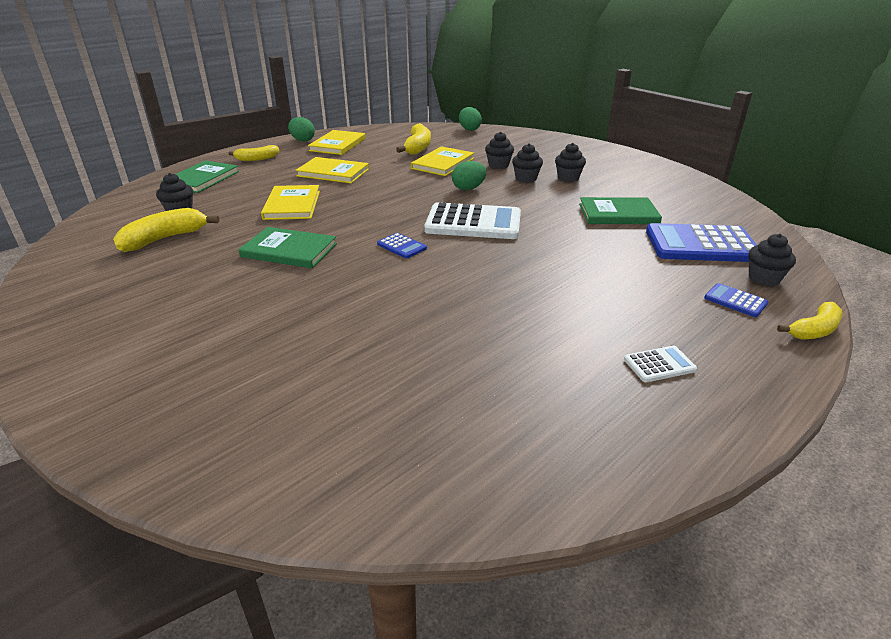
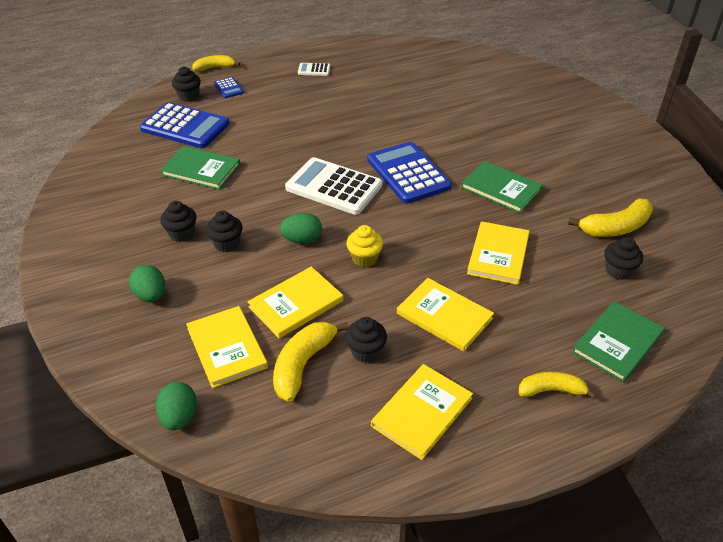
camera: 160 degrees left, 10 degrees up
(302, 140) = (479, 451): green egg -> green egg (151, 295)
(401, 246) = (408, 173): blue calculator -> blue calculator, size x2.22
(409, 187) = (364, 258): none -> yellow cupcake
(469, 146) = (227, 348): none -> yellow book
(498, 165) = (232, 281): black cupcake -> black cupcake (366, 351)

